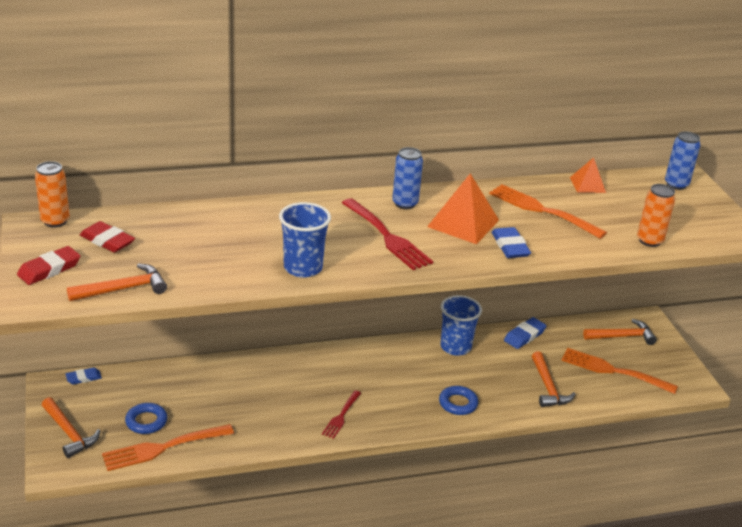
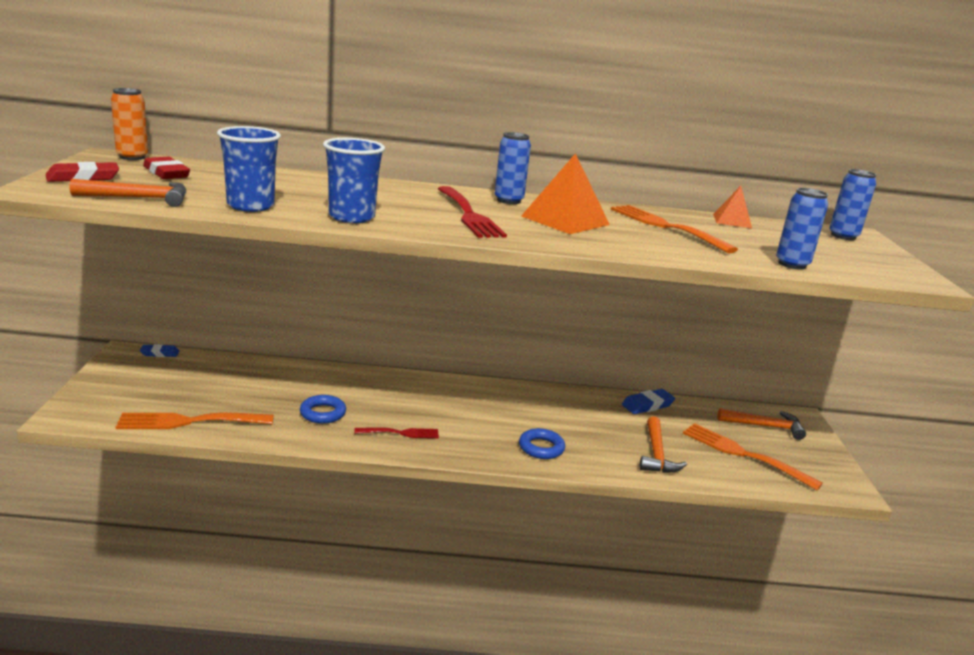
camera: 15 degrees right, 10 degrees down
(69, 433) = (106, 391): orange hammer -> none
(146, 421) = (191, 397): blue ring -> blue ring (323, 413)
(341, 416) = (400, 433): red fork -> red fork turned 135 degrees counterclockwise
(455, 347) = (563, 400): blue cup -> blue cup (250, 206)
(510, 246) = (610, 241): blue eraser -> none
(649, 241) = (792, 264): orange can -> blue can

